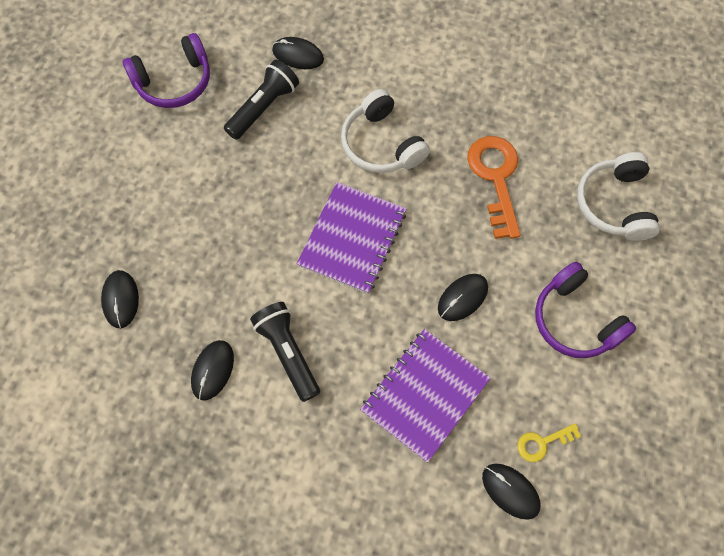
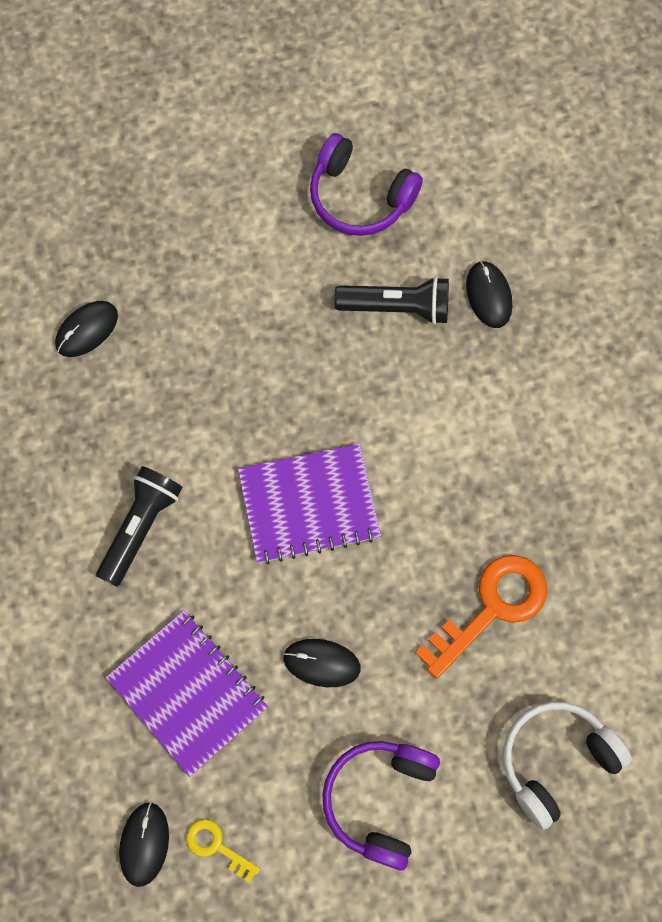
camera: 55 degrees right, 5 degrees up
(212, 370) = (74, 468): black mouse -> none
(381, 144) = (443, 458): white headphones -> none
(425, 395) = (188, 693): purple notebook -> purple notebook turned 45 degrees clockwise

